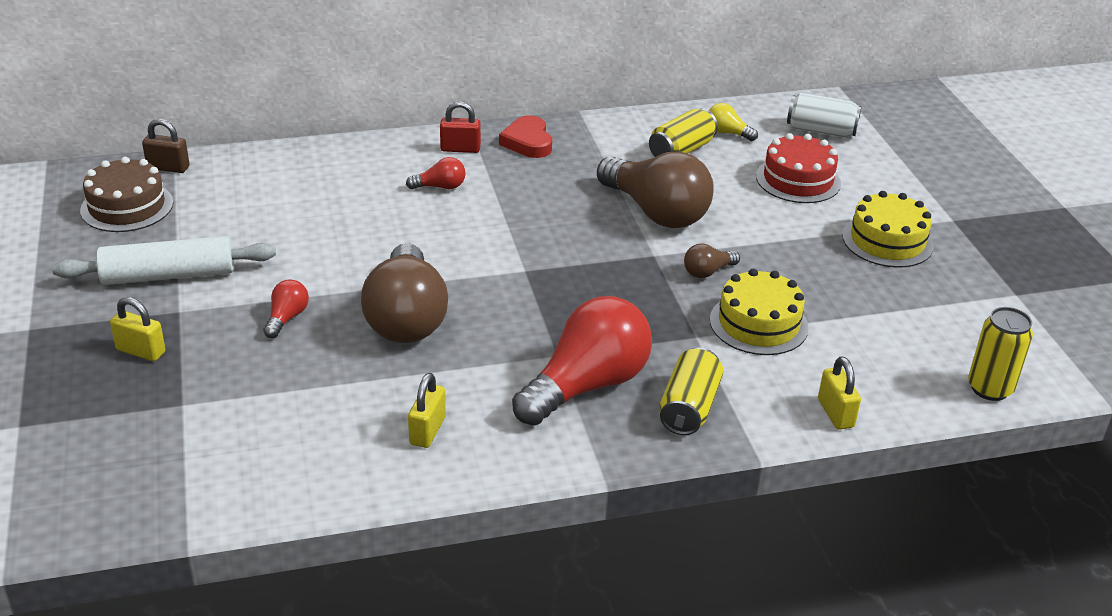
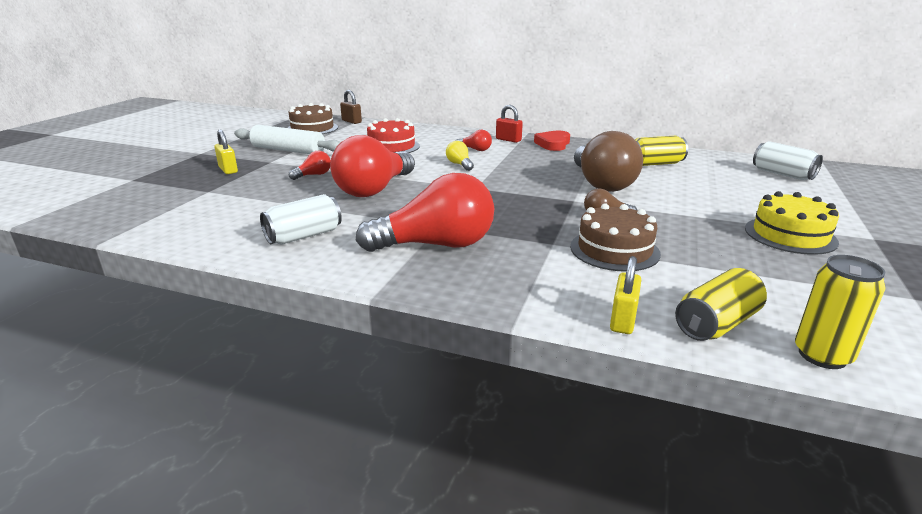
camera: 35 degrees right, 10 degrees down
(406, 318) = (374, 189): brown light bulb -> red light bulb
(427, 431) = (304, 236): yellow padlock -> white can
(689, 408) = (495, 278): yellow can -> yellow can (716, 324)
(727, 133) = (700, 163): yellow light bulb -> yellow light bulb (459, 164)
(758, 323) = (614, 250): yellow cake -> brown cake
(798, 180) = (736, 191): red cake -> red cake (391, 146)

